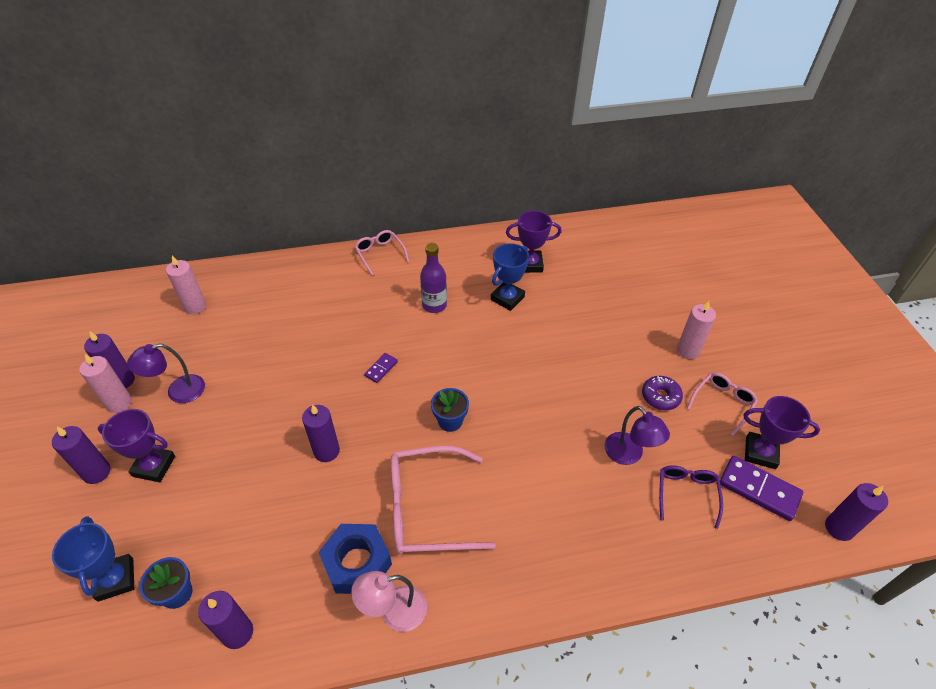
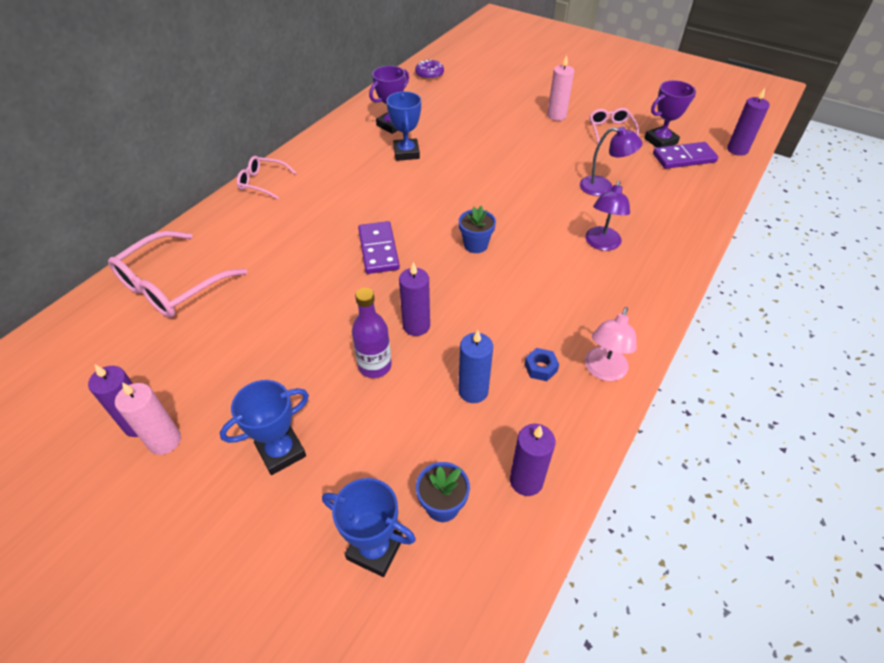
camera: 45 degrees left, 0 degrees up
(97, 472) = (228, 503): purple candle -> none
(154, 466) = (281, 451): purple trophy -> blue trophy
(178, 392) = (217, 387): purple lamp -> purple lamp (601, 244)
(195, 306) = (132, 321): pink candle -> none
(294, 535) = (473, 391): none -> blue candle
(357, 563) = (540, 368): blue nut -> blue nut, size x0.48
(381, 369) = (378, 250): purple domino -> purple domino, size x1.89
(425, 508) = (535, 303): pink glasses -> pink glasses (171, 286)
(434, 305) = (359, 188): purple bottle -> purple bottle (375, 366)
(660, 397) = (576, 147): purple donut -> purple donut (429, 74)
(686, 493) = (656, 184): purple glasses -> none

